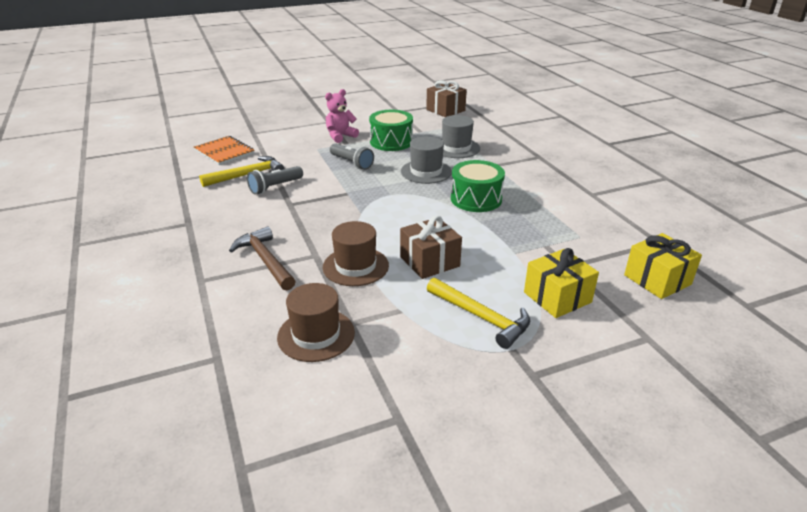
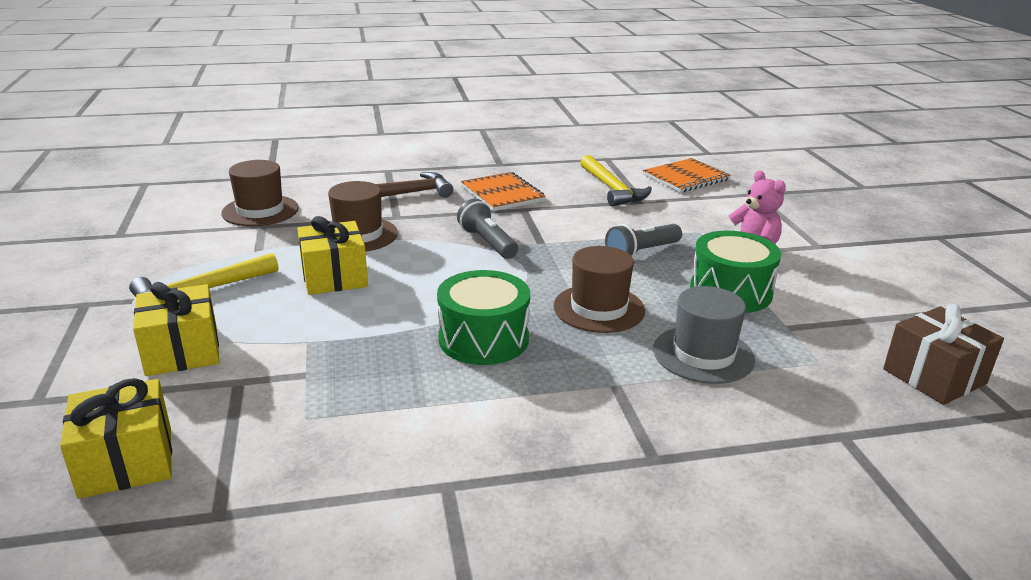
camera: 100 degrees right, 5 degrees down
(260, 215) = (502, 194): none -> orange notebook
(275, 187) = (572, 202): grey flashlight -> grey flashlight (487, 243)
(426, 172) = (599, 308): grey hat -> brown hat
(429, 261) = (334, 277): brown gift -> yellow gift

